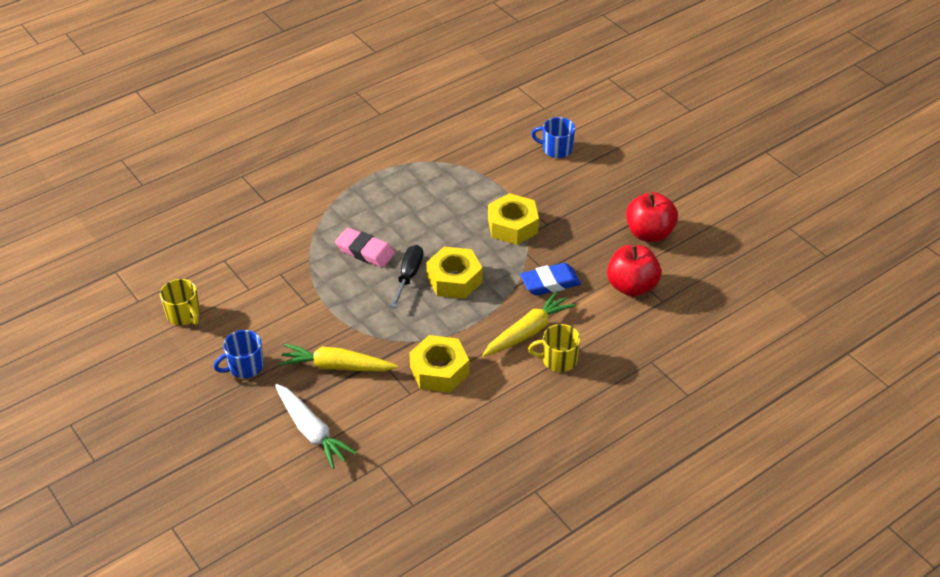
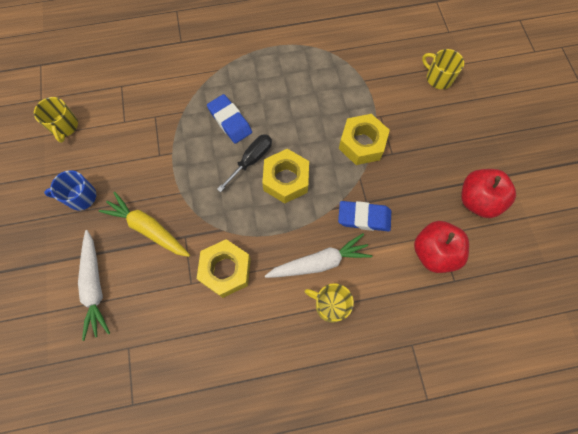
camera: 25 degrees right, 25 degrees up
(365, 251) = (230, 121): pink eraser -> blue eraser
(528, 332) = (319, 262): yellow carrot -> white carrot
(556, 149) = (438, 78): blue mug -> yellow mug

